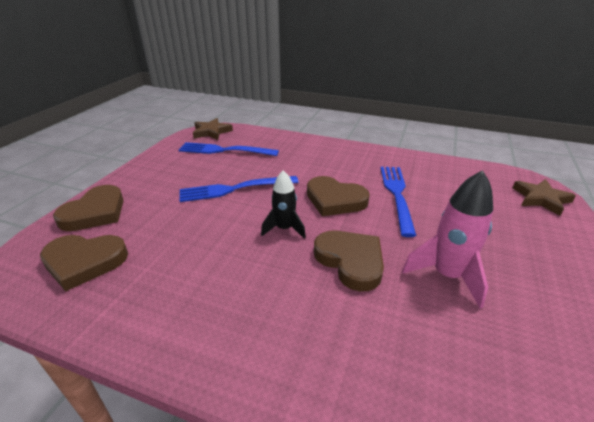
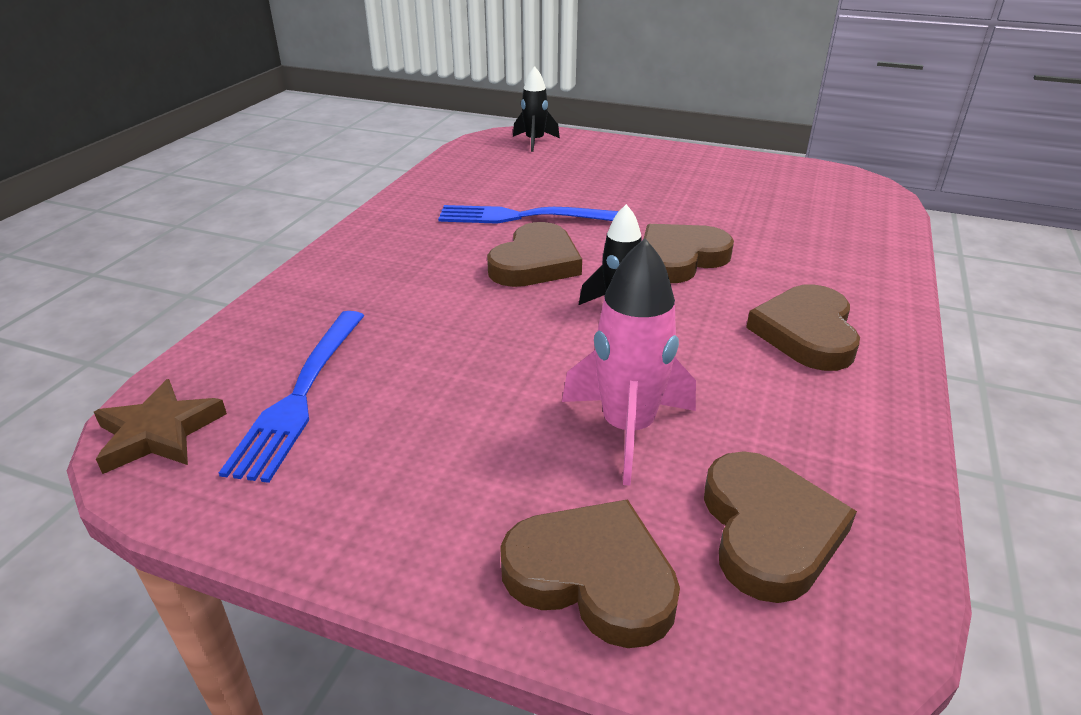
camera: 90 degrees left, 0 degrees up
(235, 189) = (493, 364): blue fork -> none
(242, 315) = (806, 333): none -> brown heart
(447, 275) = (687, 208): pink rocket -> pink rocket (627, 429)
(541, 199) = (534, 142): brown star -> black rocket

